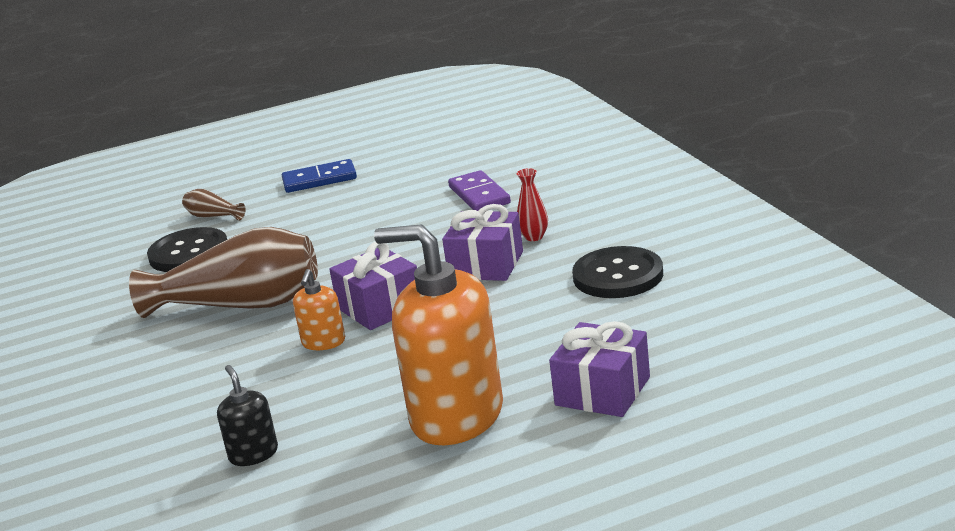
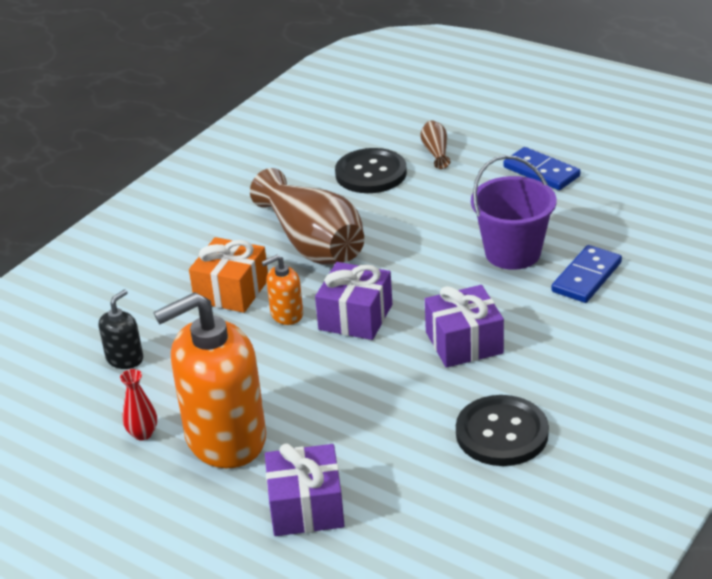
camera: 55 degrees right, 10 degrees up
(243, 365) = (231, 291): none -> orange gift
(403, 217) = (512, 253): none -> purple bucket
(456, 416) = (225, 438): orange soap dispenser -> orange soap dispenser turned 105 degrees counterclockwise
(479, 195) = (586, 277): purple domino -> blue domino
(534, 237) = (534, 348): red vase -> red vase (143, 434)

